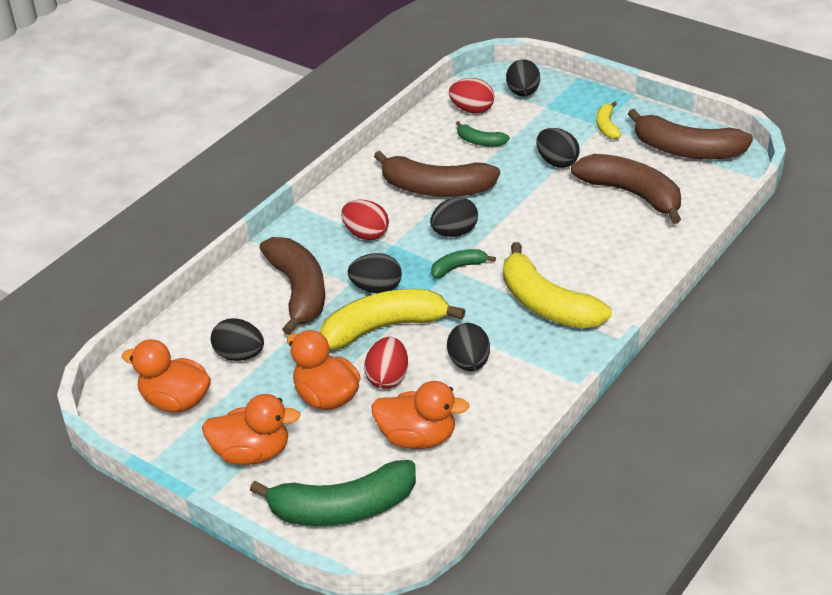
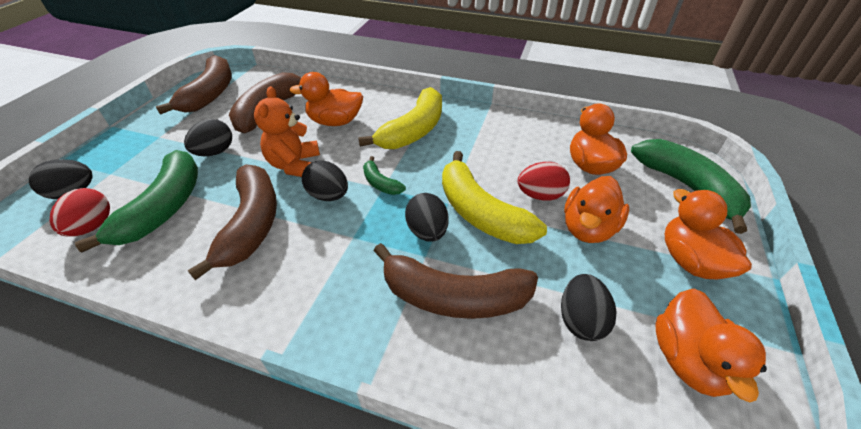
camera: 110 degrees left, 5 degrees up
(299, 291) = (453, 297): brown banana -> brown banana turned 135 degrees counterclockwise
(366, 234) = (339, 263): red egg -> none
(469, 363) = (497, 155): black egg -> none
(480, 142) = (165, 208): green banana -> green banana, size x2.08
(513, 213) = (295, 165): none -> orange teddy bear
(588, 244) = (335, 122): none -> orange duck
(607, 126) = (162, 133): yellow banana -> none

